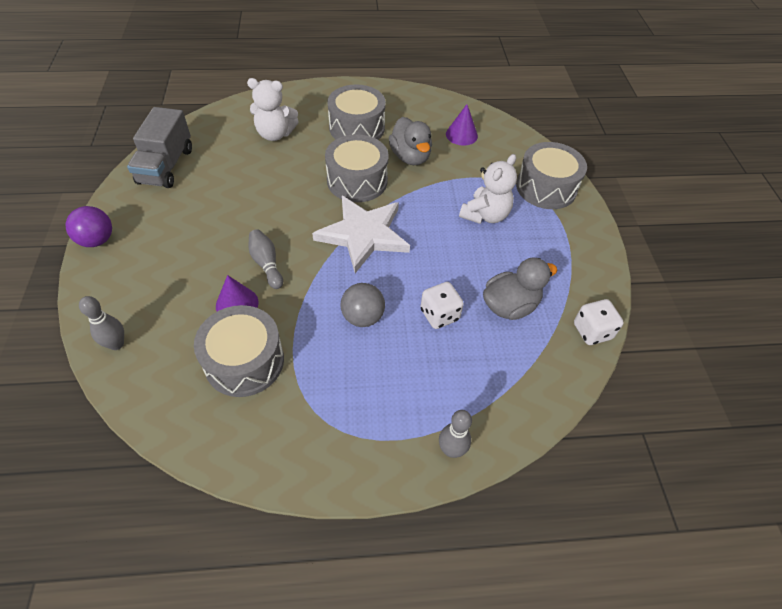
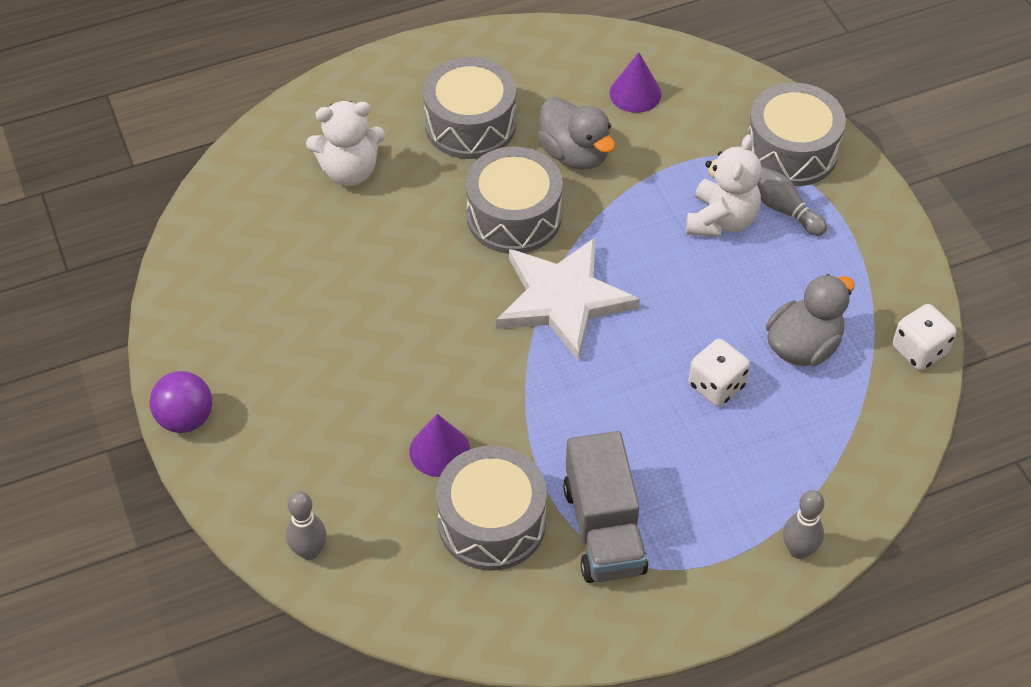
camera: 15 degrees left, 0 degrees up
(166, 166) = (212, 273): grey truck -> grey truck (603, 529)
(266, 264) = (449, 383): grey bowling pin -> grey bowling pin (783, 209)
(362, 317) = (617, 419): grey ball -> none

